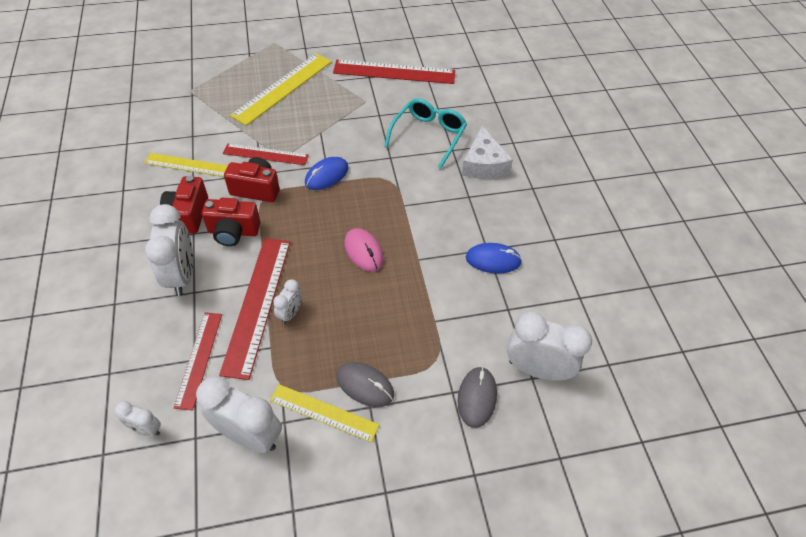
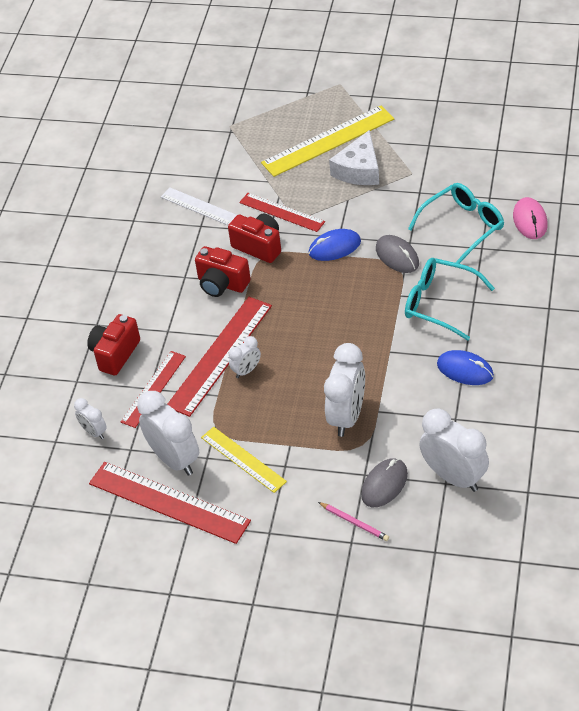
camera: 30 degrees right, 5 degrees down
(182, 275) = (162, 313): white clock -> white clock (347, 416)
(188, 165) = (201, 207): yellow ruler -> white ruler
(188, 215) = (186, 258): red camera -> red camera (115, 354)
(363, 251) = (339, 331): pink mouse -> pink mouse (530, 220)
(365, 385) = (288, 448): grey mouse -> grey mouse (397, 256)
(394, 72) = (460, 144): red ruler -> red ruler (169, 502)
(441, 205) = (439, 303): none -> turquoise glasses
(467, 451) = (354, 522): none -> pink pencil
(483, 164) = (507, 271): white cheese -> white cheese (359, 170)

